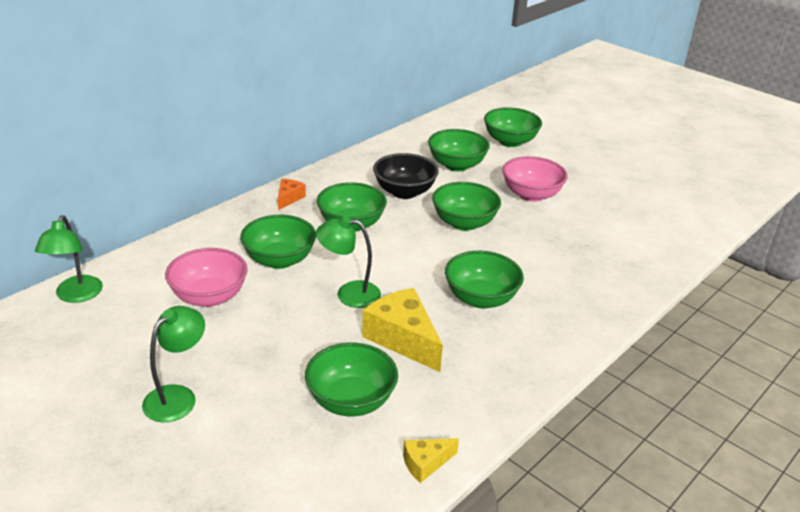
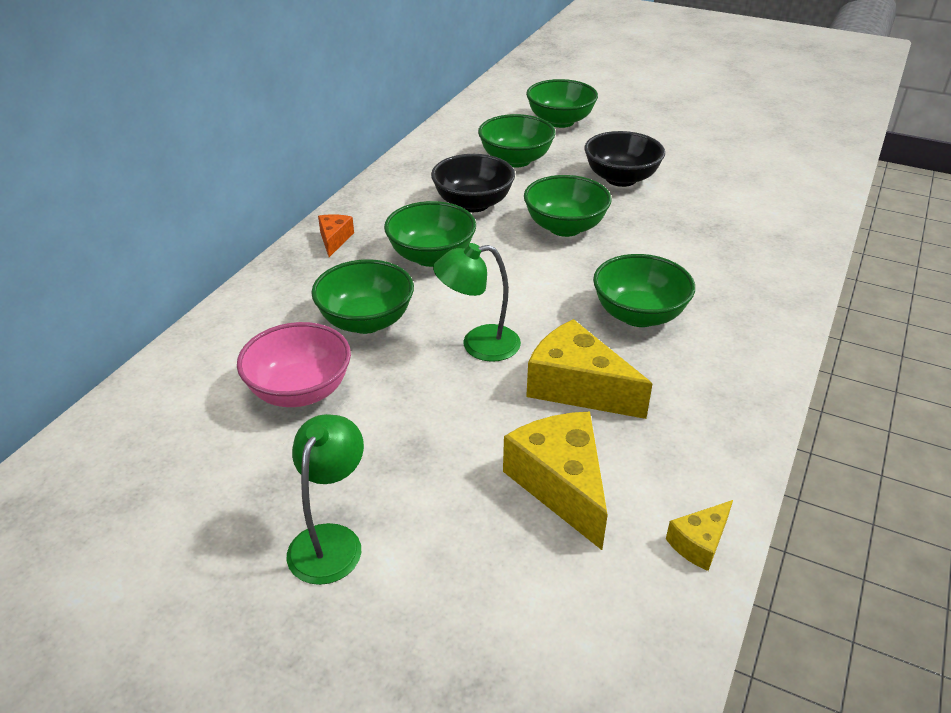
camera: 15 degrees left, 5 degrees up
(76, 295) = (110, 433): green lamp -> none
(351, 401) = (561, 484): green bowl -> yellow cheese
(531, 195) = (621, 179): pink bowl -> black bowl

